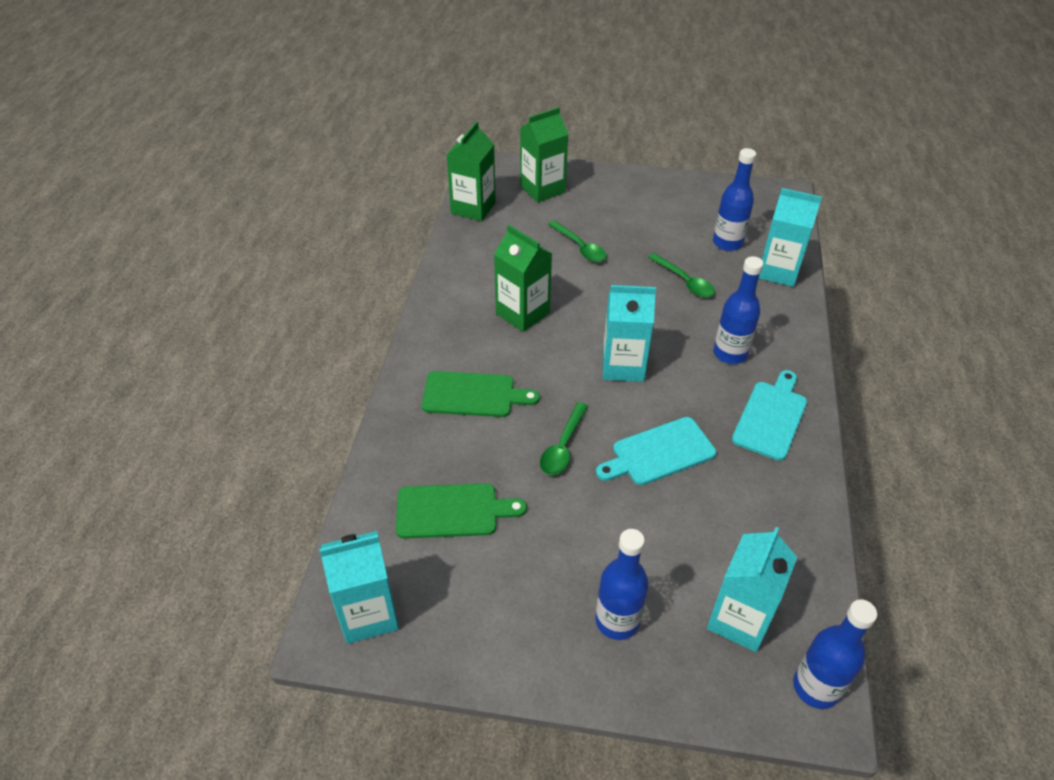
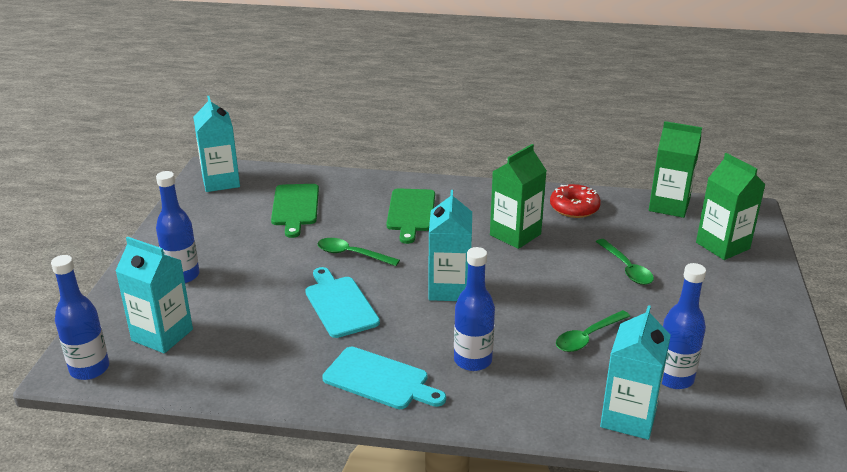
camera: 90 degrees right, 15 degrees down
(472, 268) = (574, 208): none -> red donut
(580, 247) = (626, 268): green spoon -> green spoon turned 75 degrees counterclockwise

